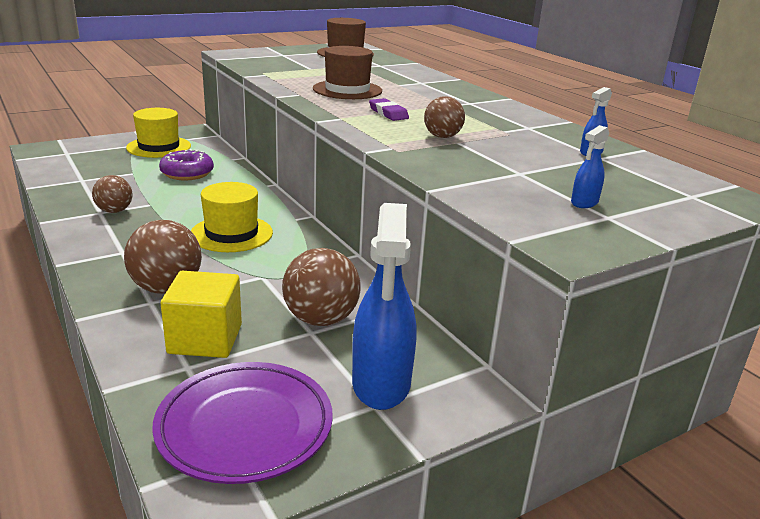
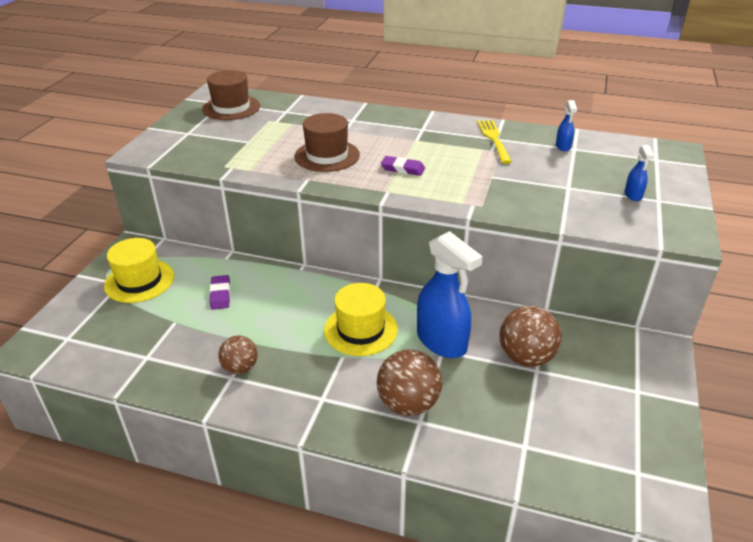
camera: 40 degrees left, 10 degrees up
(187, 173) = (220, 294): purple donut -> purple eraser
(205, 339) = (498, 420): yellow cube -> none
(245, 427) = (614, 455): purple plate -> none
(381, 384) = (619, 376): blue spray bottle -> blue spray bottle (442, 342)
(442, 137) = (476, 176): brown ball -> none
(524, 127) = (494, 139): none -> yellow fork

